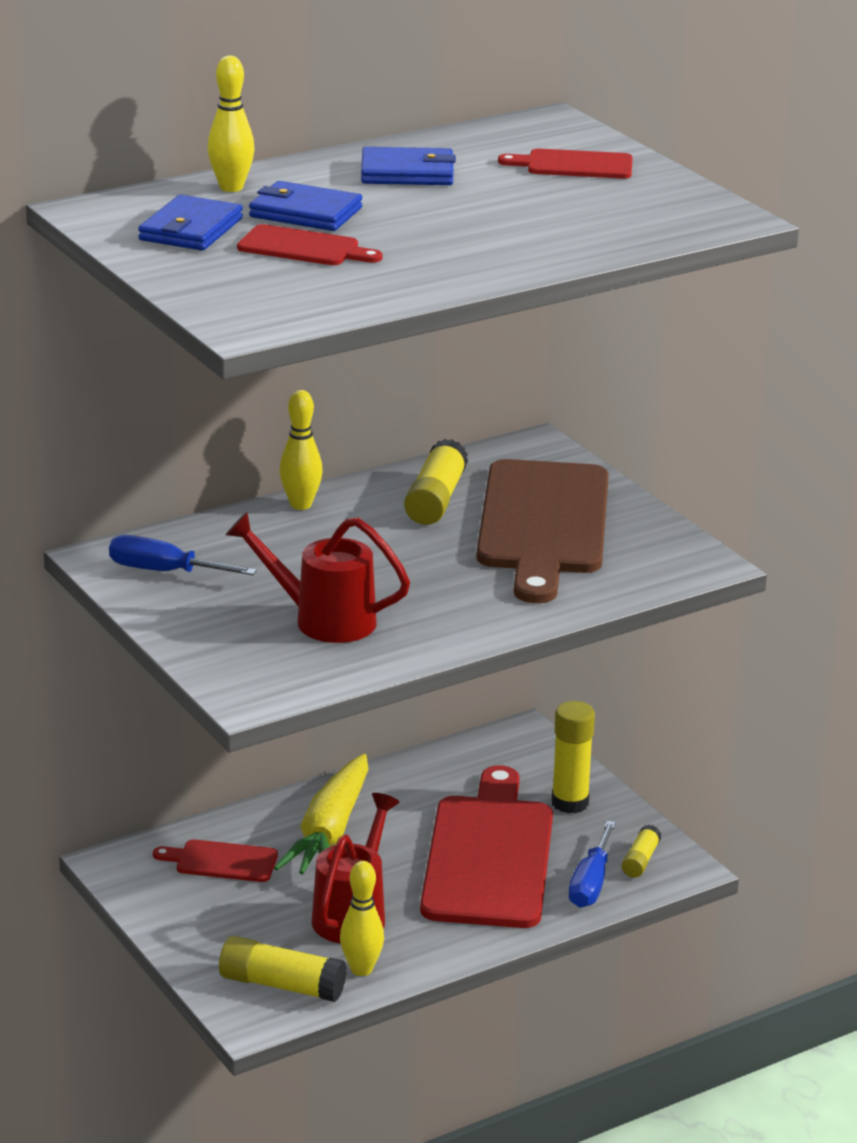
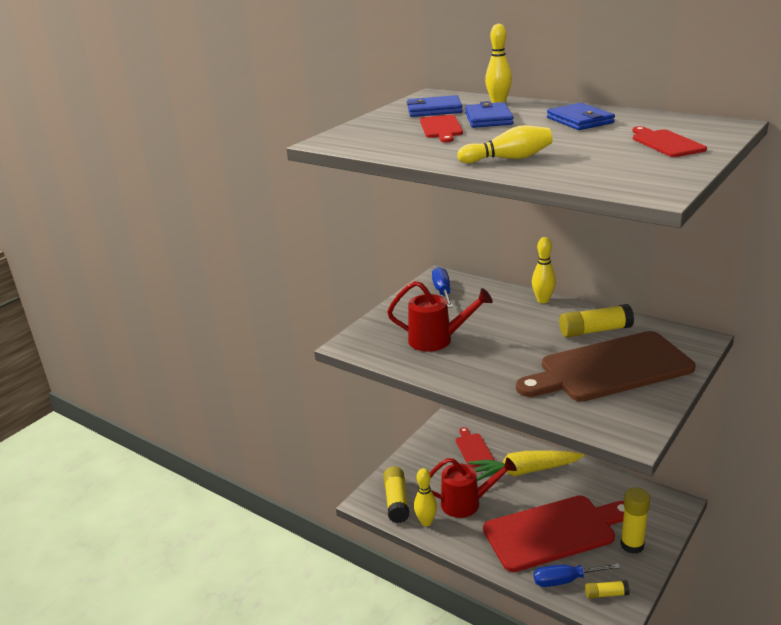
camera: 70 degrees right, 0 degrees up
(323, 620) = (437, 340): red watering can -> red watering can turned 105 degrees clockwise
(511, 247) = (508, 158): none -> yellow bowling pin

